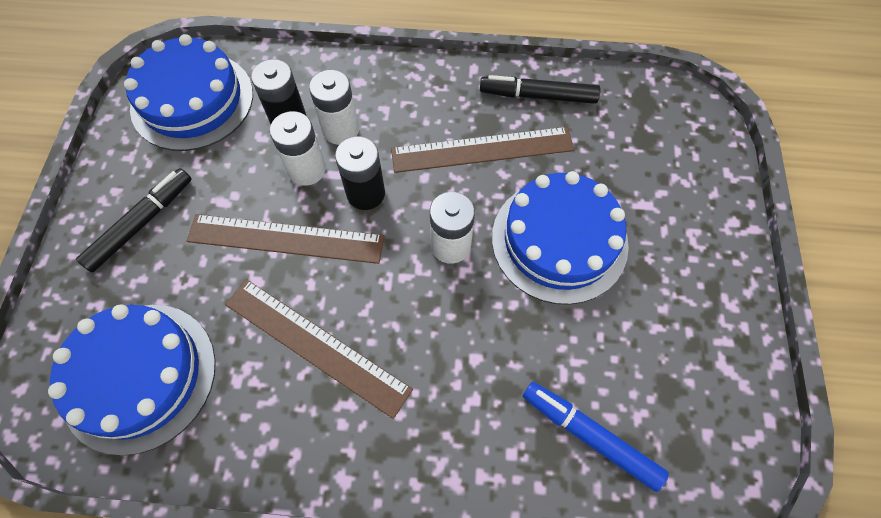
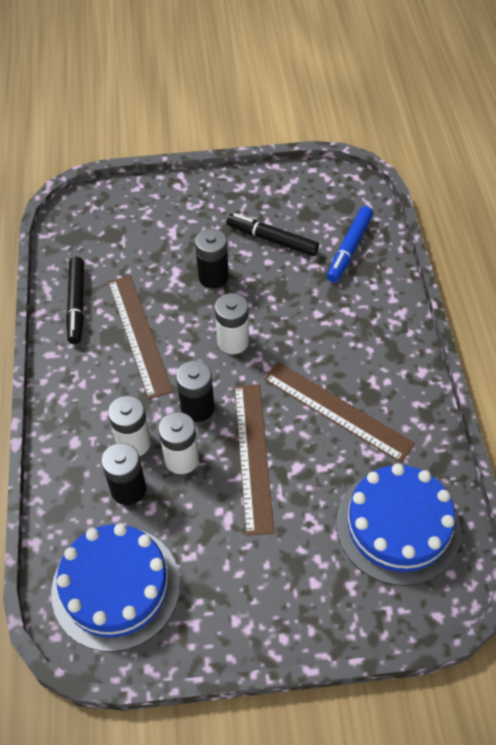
camera: 100 degrees left, 10 degrees down
(141, 223) = (265, 580): black marker -> black marker (272, 239)
(316, 346) = (337, 410): brown ruler -> brown ruler turned 75 degrees counterclockwise
(559, 240) = (213, 277): blue cake -> black battery

